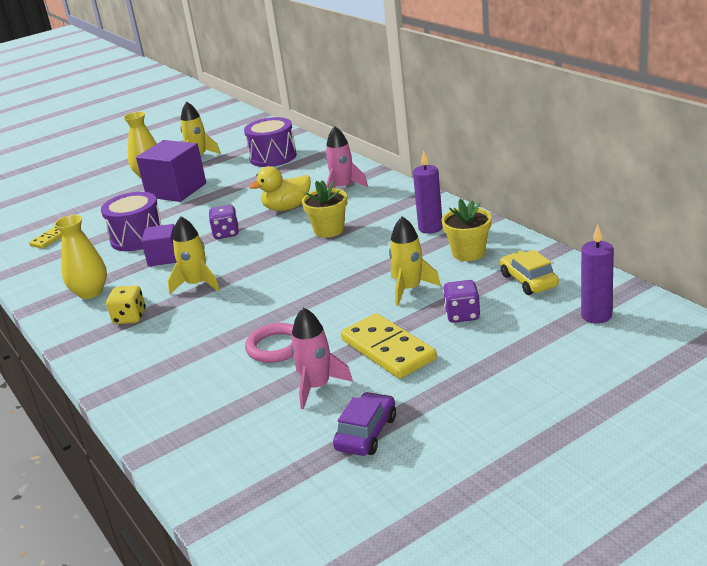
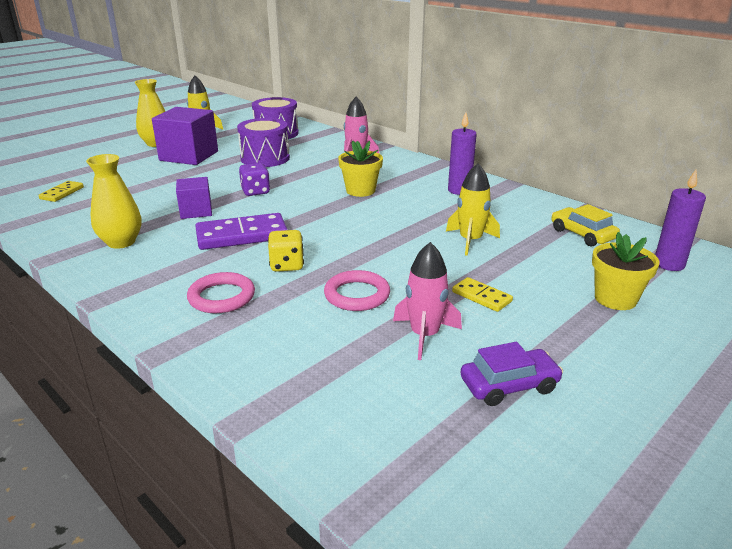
camera: 15 degrees left, 0 degrees up
(130, 317) = (175, 267): yellow dice -> yellow dice (287, 265)
(137, 238) = (160, 194): purple drum -> purple drum (265, 158)
(159, 348) = (221, 297): none -> pink ring
(197, 284) = (242, 235): yellow rocket -> purple domino
(287, 208) = (309, 172): yellow duck -> none
(366, 433) = (509, 385): purple car -> purple car turned 60 degrees clockwise
(388, 350) = (481, 297): yellow domino -> yellow domino, size x0.53
(462, 315) = (538, 264): purple dice -> none
(468, 253) = (508, 211): yellow flower pot -> yellow flower pot (615, 299)

